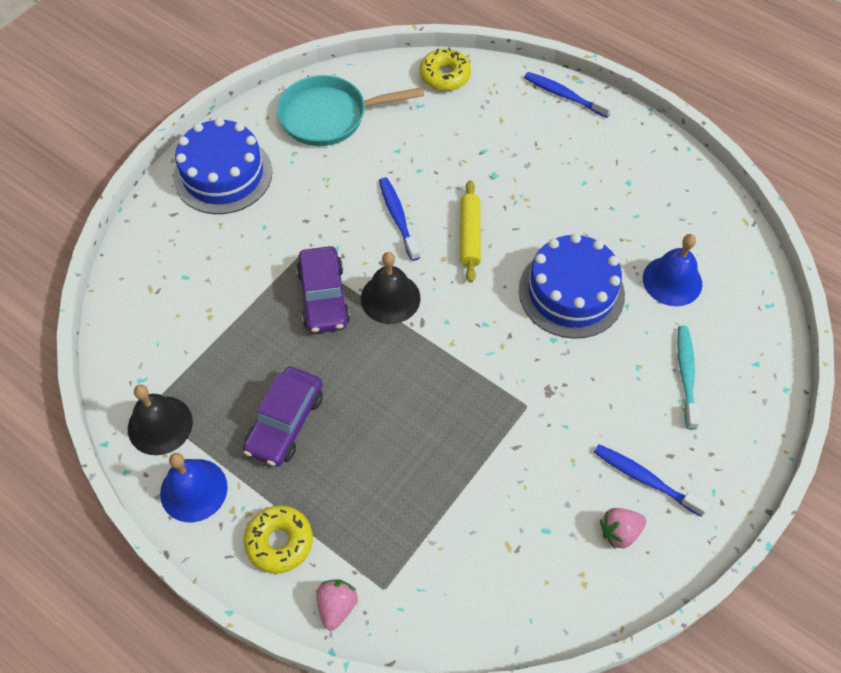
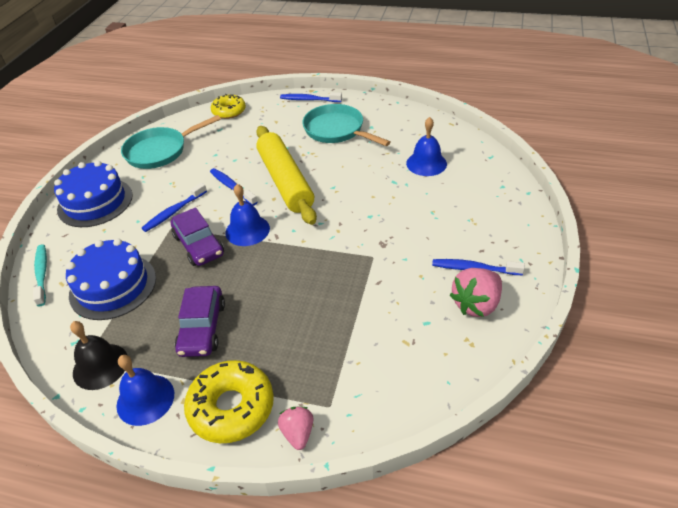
camera: 20 degrees left, 15 degrees down
(279, 542) = (231, 407): yellow donut -> yellow donut, size x1.51
(311, 230) = (174, 212): none -> blue toothbrush
(390, 298) = (247, 230): black bell -> blue bell
(470, 235) = (285, 181): yellow rolling pin -> yellow rolling pin, size x1.93
(571, 292) = (367, 188): blue cake -> blue cake (113, 286)
(577, 170) = (337, 130): none -> turquoise pan
(619, 532) = (476, 304): pink strawberry -> pink strawberry, size x1.63
(686, 374) = (464, 205): turquoise toothbrush -> turquoise toothbrush (42, 274)

